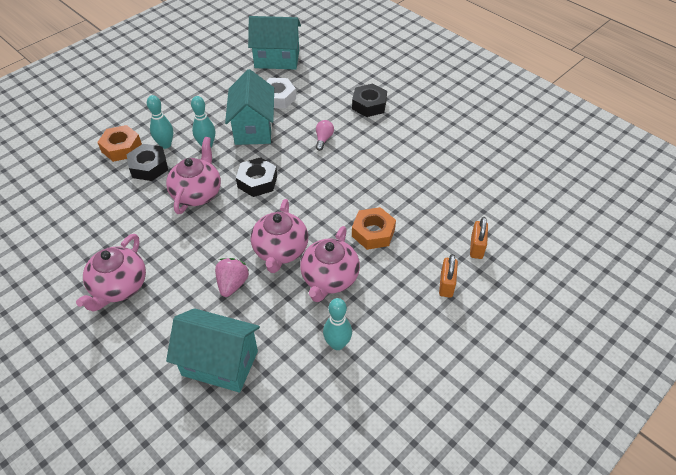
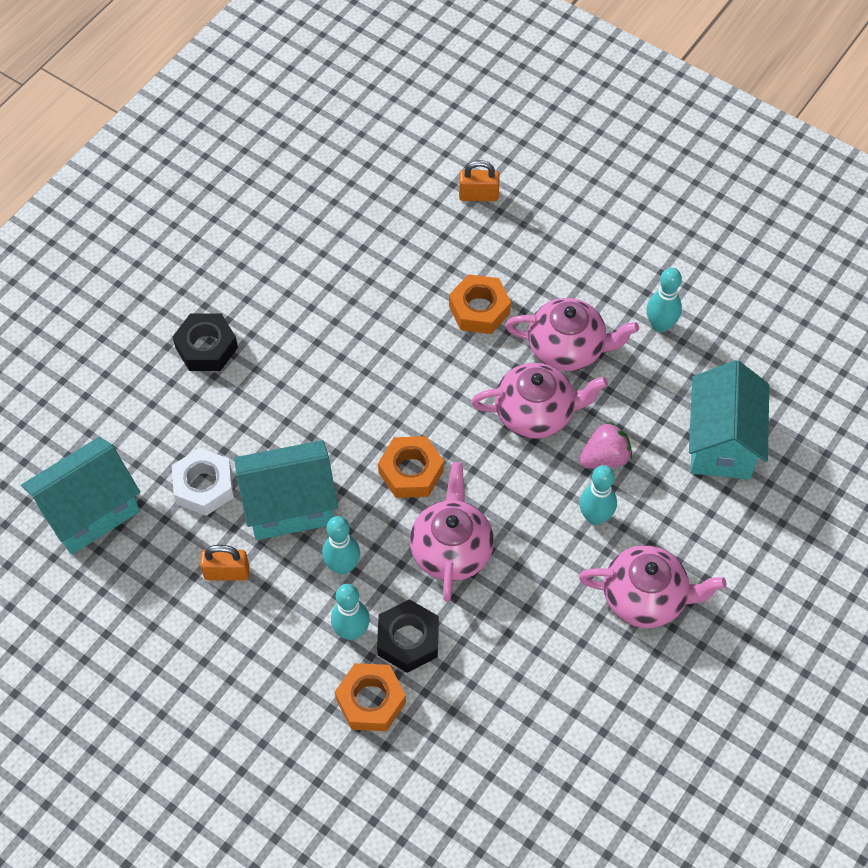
camera: 100 degrees left, 10 degrees up
(189, 270) = (595, 517): none -> turquoise bowling pin
(197, 193) = (451, 549): pink teapot -> pink teapot turned 90 degrees clockwise
(232, 284) = (605, 458): pink strawberry -> pink strawberry turned 150 degrees clockwise
(257, 181) = (411, 472): black nut -> orange nut
(277, 59) = (90, 511): turquoise house -> turquoise house turned 60 degrees clockwise
(323, 139) = (300, 399): pink light bulb -> none
(446, 285) = (545, 224): orange padlock -> orange padlock (227, 572)

